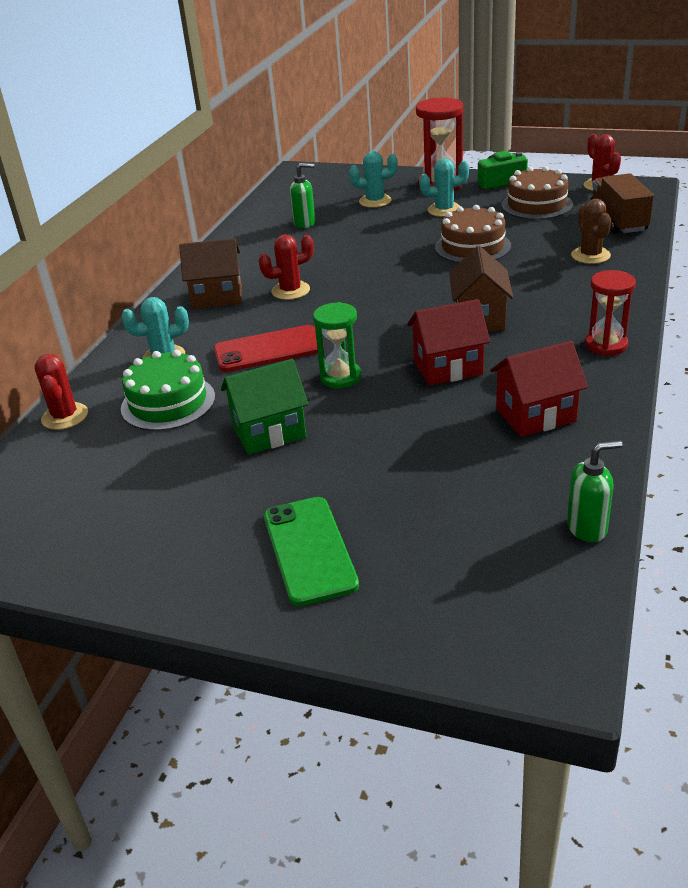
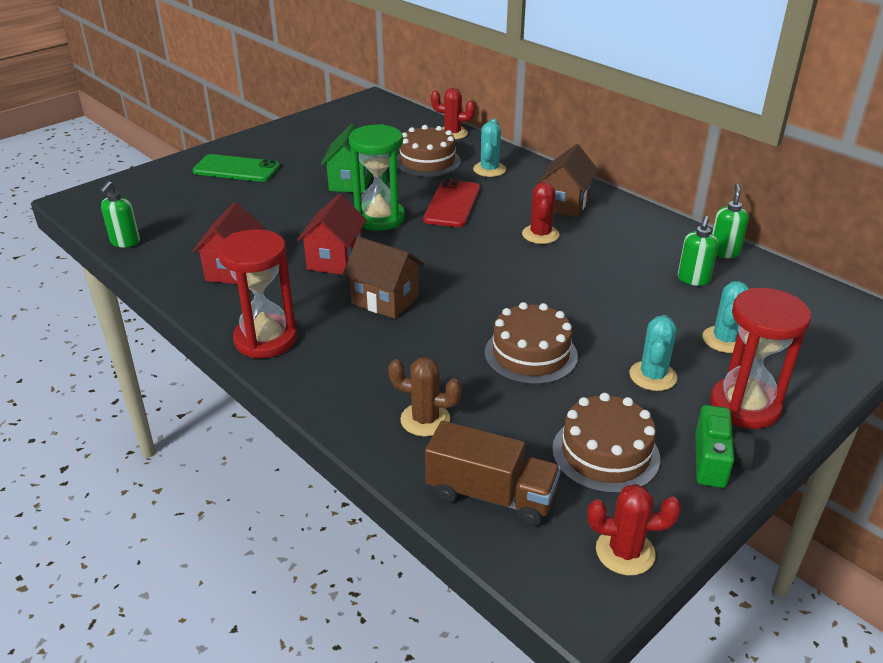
camera: 115 degrees right, 0 degrees up
(168, 402) = (427, 161): green cake -> brown cake
(250, 222) = (724, 252): none -> green soap dispenser
(340, 377) = (379, 218): green hourglass -> green hourglass, size x1.52
(606, 345) = (265, 339): red hourglass -> red hourglass, size x1.52

